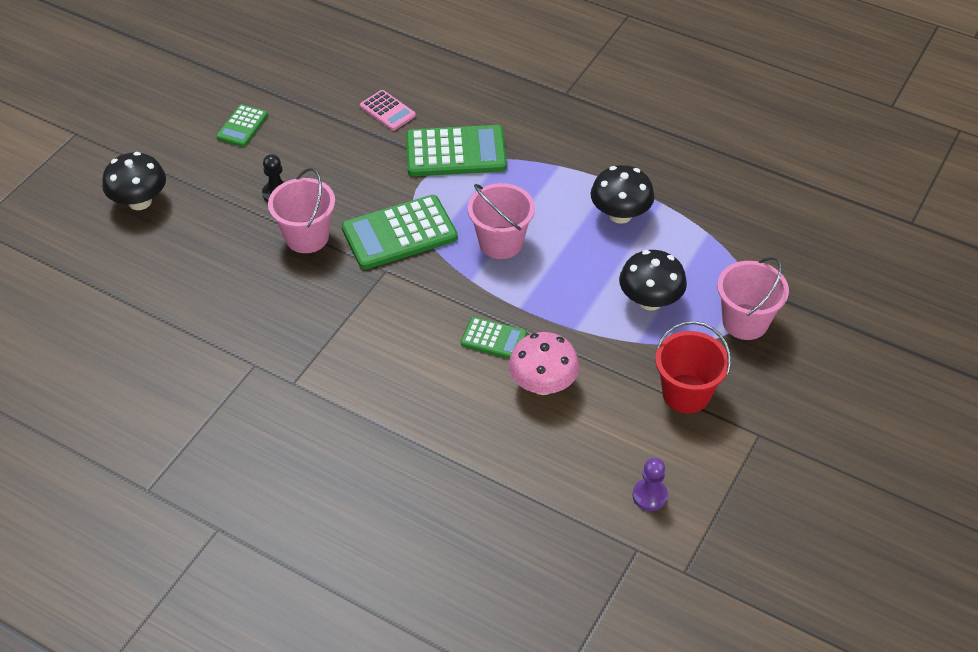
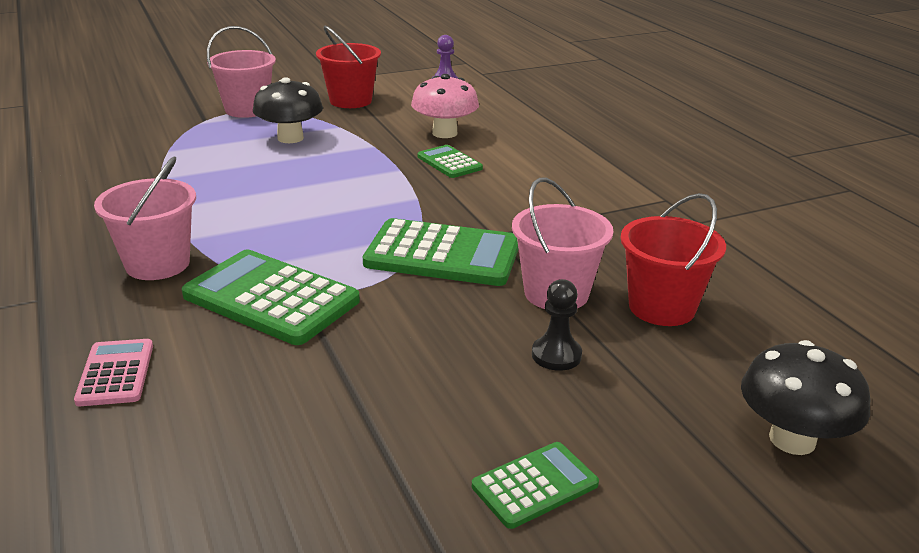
camera: 145 degrees left, 20 degrees down
(239, 258) = (662, 307): none -> red bucket
(387, 111) = (280, 390): pink calculator -> pink calculator (116, 373)
(501, 243) = (350, 209): pink bucket -> pink bucket (157, 264)
(620, 214) = (210, 185): black mushroom -> none

